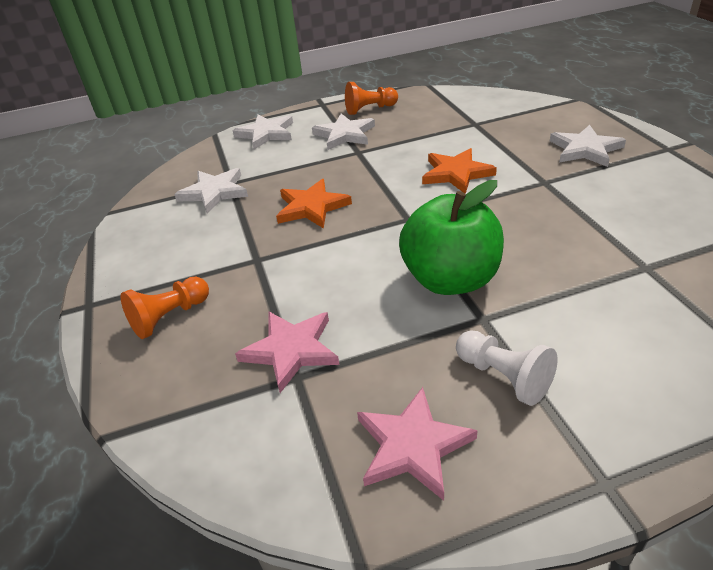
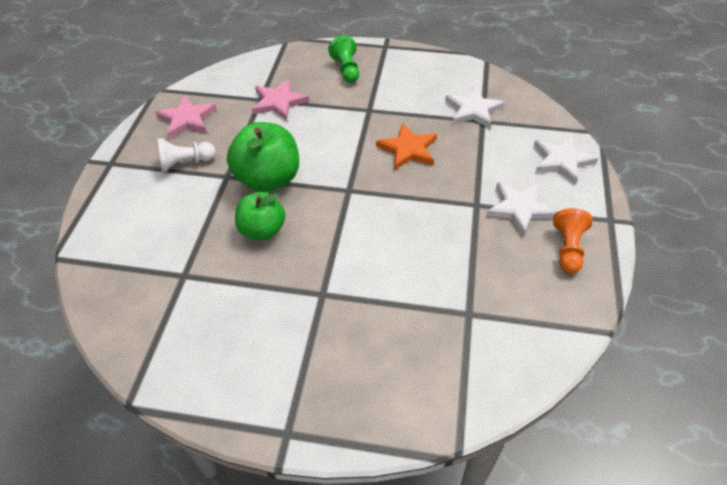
camera: 115 degrees right, 10 degrees up
(170, 317) = (346, 70): orange pawn -> green pawn
(456, 173) = (384, 246): orange star -> none
(525, 245) = (262, 230): none -> green apple
(585, 149) = (344, 362): white star -> none

